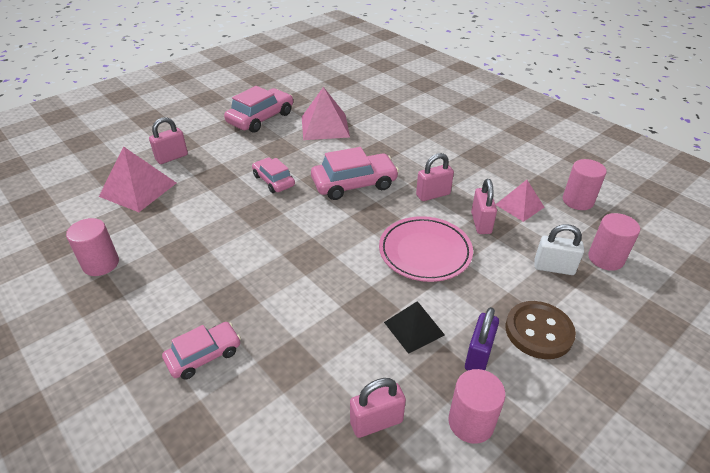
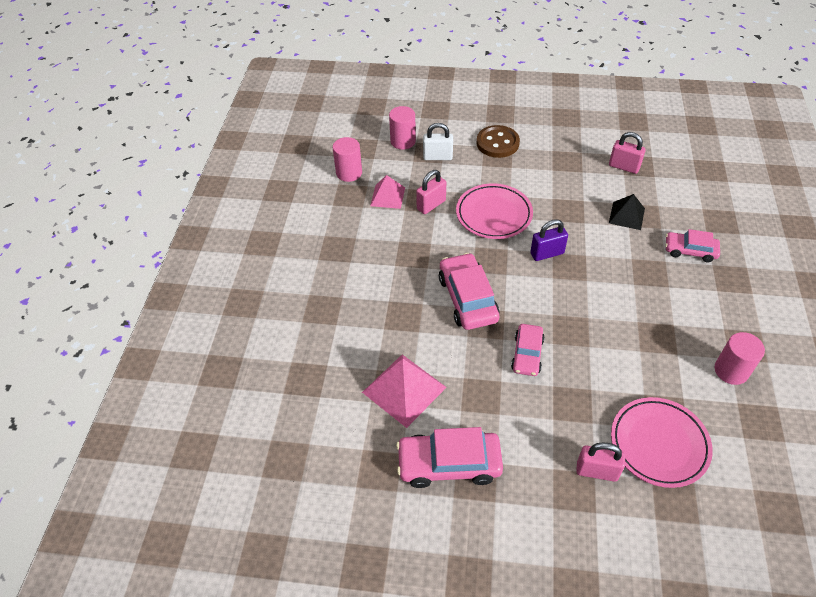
camera: 130 degrees left, 10 degrees up
(138, 189) = (659, 444): pink pyramid -> pink plate
(354, 184) = (467, 298): pink car -> pink car turned 45 degrees clockwise
(414, 328) = (557, 185): black pyramid -> black pyramid (626, 215)
(433, 195) = (426, 245): pink padlock -> none
(471, 422) = (581, 140): pink cylinder -> none
(478, 356) = (542, 155): purple padlock -> purple padlock (547, 253)
(554, 268) = (437, 157): white padlock -> white padlock turned 60 degrees counterclockwise

